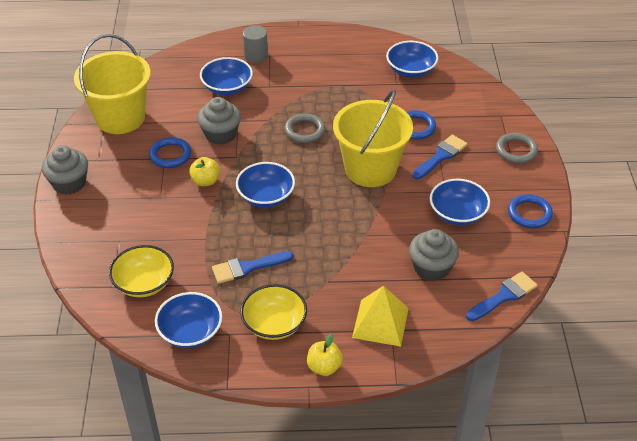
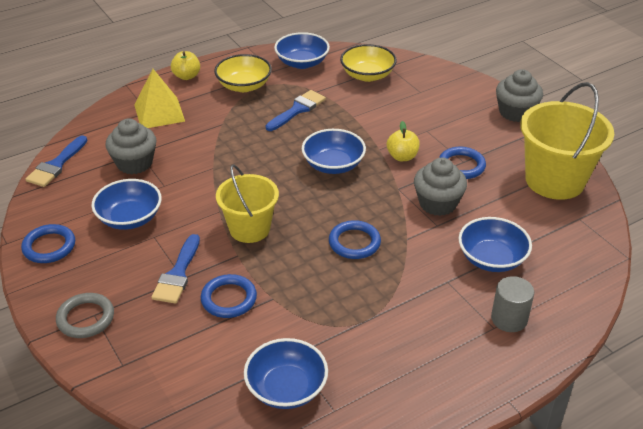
camera: 150 degrees right, 5 degrees down
(304, 130) = (354, 242): grey ring -> blue ring
(370, 169) = (249, 229): yellow bucket -> yellow bucket, size x0.66

